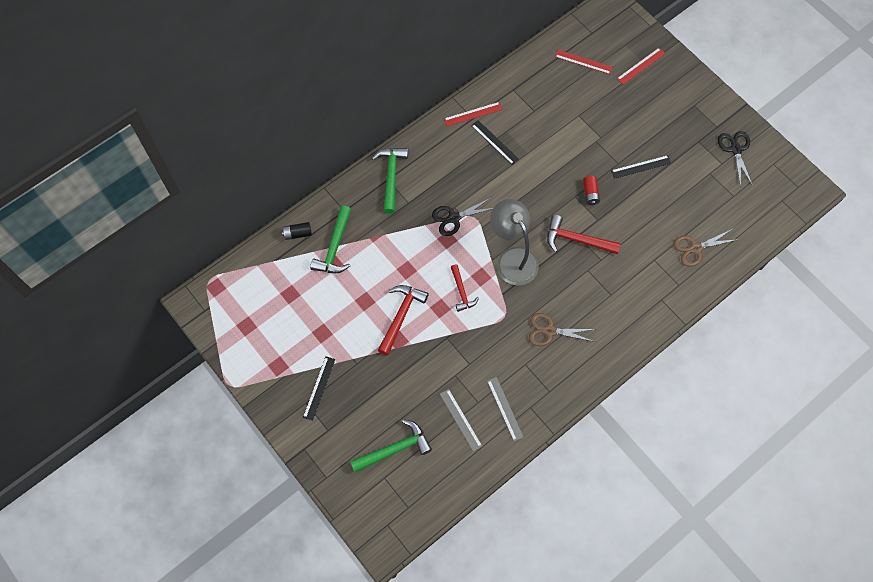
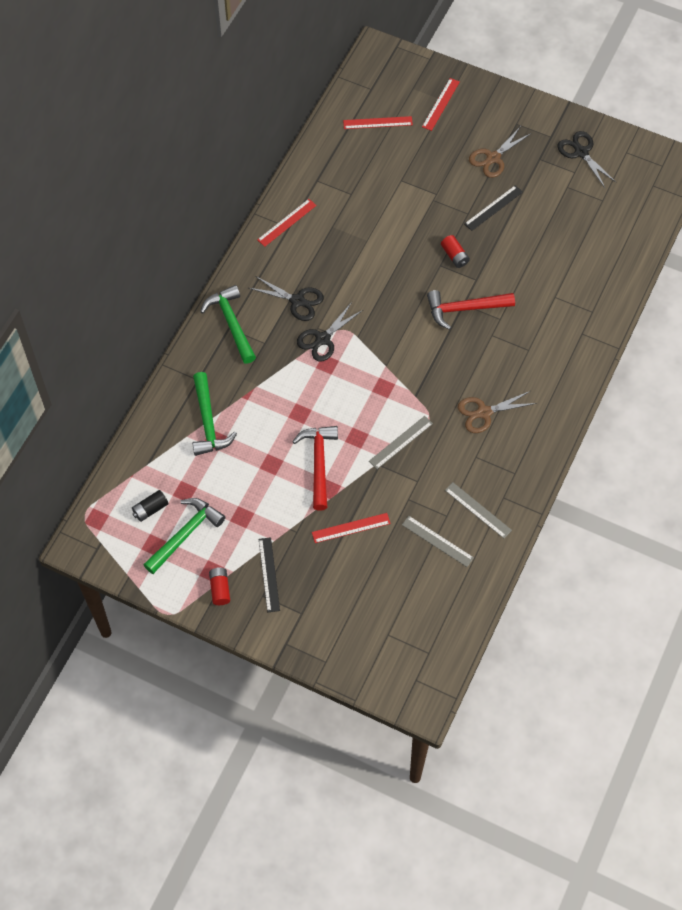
camera: 25 degrees left, 5 degrees down
(277, 383) = (220, 589): none -> red battery
(297, 234) = (159, 425): black battery -> black battery (150, 509)
(394, 449) = (383, 601): green hammer -> green hammer (185, 534)
(399, 379) = (351, 528): none -> red ruler
(450, 179) = (297, 301): none -> black scissors
(462, 292) = (371, 411): red hammer -> none
(472, 326) = (400, 442): none -> grey ruler
(495, 142) = (325, 243): black ruler -> none
(512, 258) = (407, 355): grey lamp -> none
(695, 248) = (590, 268): brown scissors -> brown scissors (493, 158)

